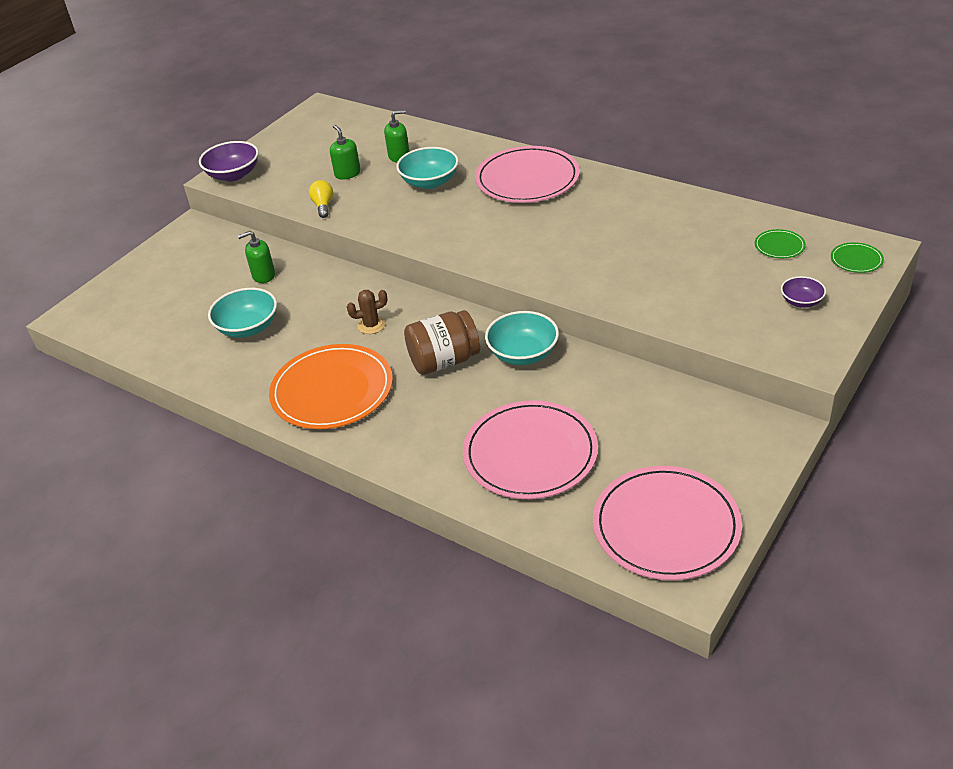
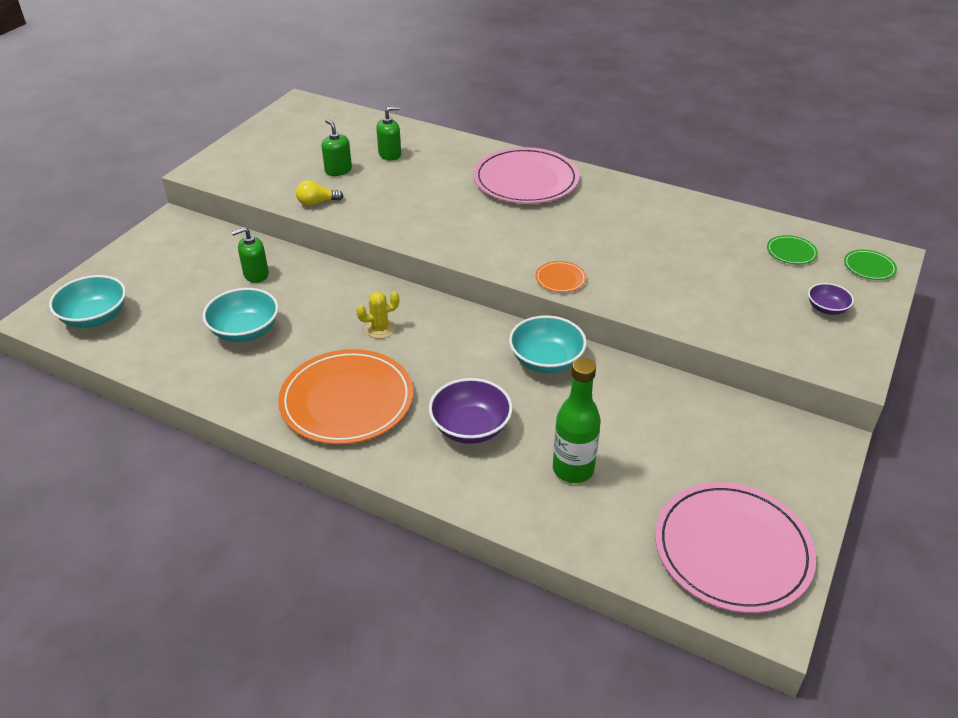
camera: 10 degrees left, 0 degrees up
(233, 175) = (216, 168): purple bowl -> purple bowl (470, 427)
(323, 206) = (317, 203): yellow light bulb -> yellow light bulb turned 90 degrees counterclockwise
(371, 325) = (380, 329): brown cactus -> yellow cactus
(429, 182) = (426, 181): turquoise bowl -> turquoise bowl (95, 317)
(444, 361) = (464, 368): brown jar -> none
(530, 453) = (573, 469): pink plate -> green bottle
(543, 275) = (560, 279): none -> orange plate

